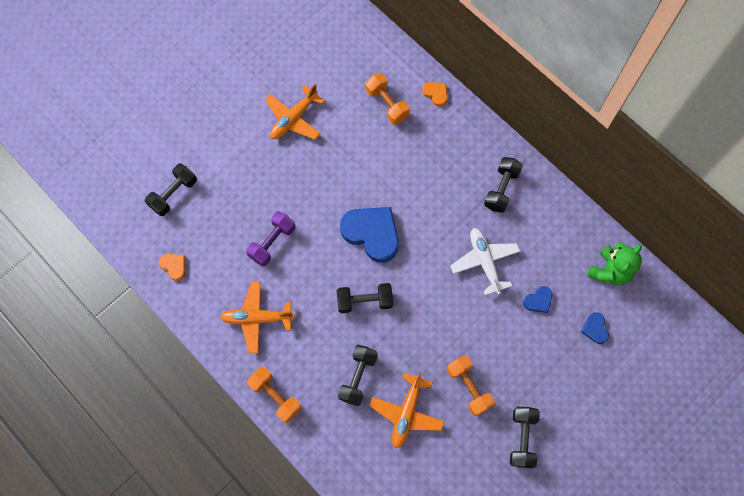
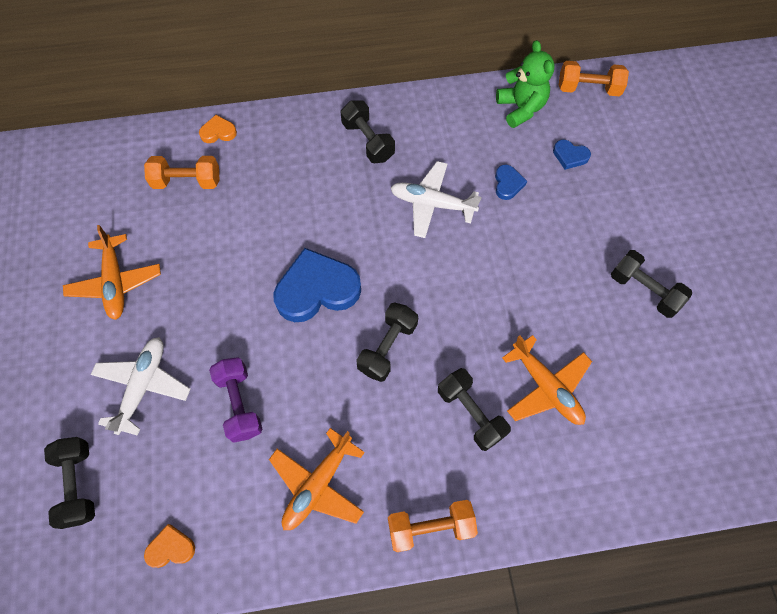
camera: 55 degrees left, 5 degrees down
(246, 183) = (143, 386): none -> white plane
(468, 387) = (557, 305): orange dumbbell -> orange dumbbell (588, 89)

